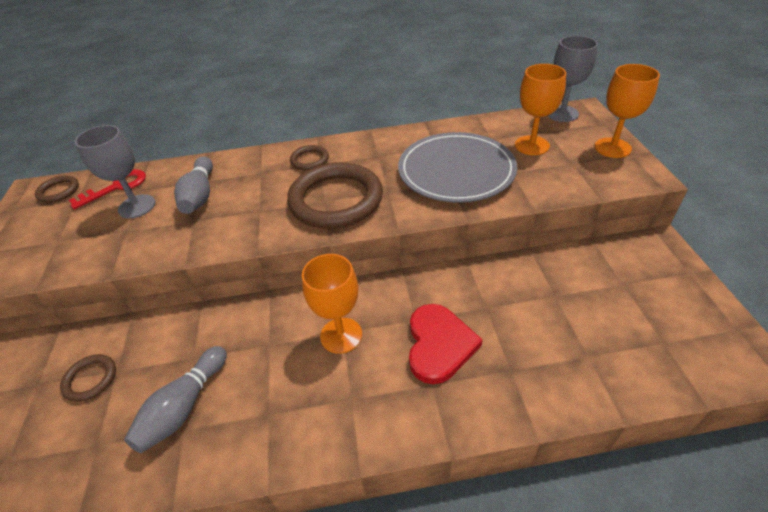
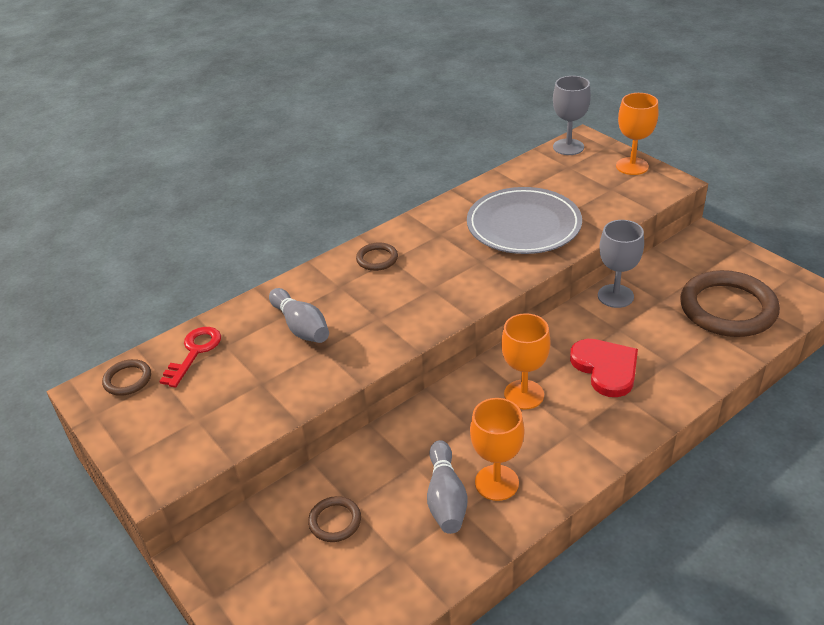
camera: 30 degrees left, 5 degrees down
(137, 206) = (244, 359): grey goblet -> grey goblet (615, 296)
(336, 200) = (442, 284): brown ring -> brown ring (727, 308)
(532, 145) = (567, 183): orange goblet -> orange goblet (496, 482)

